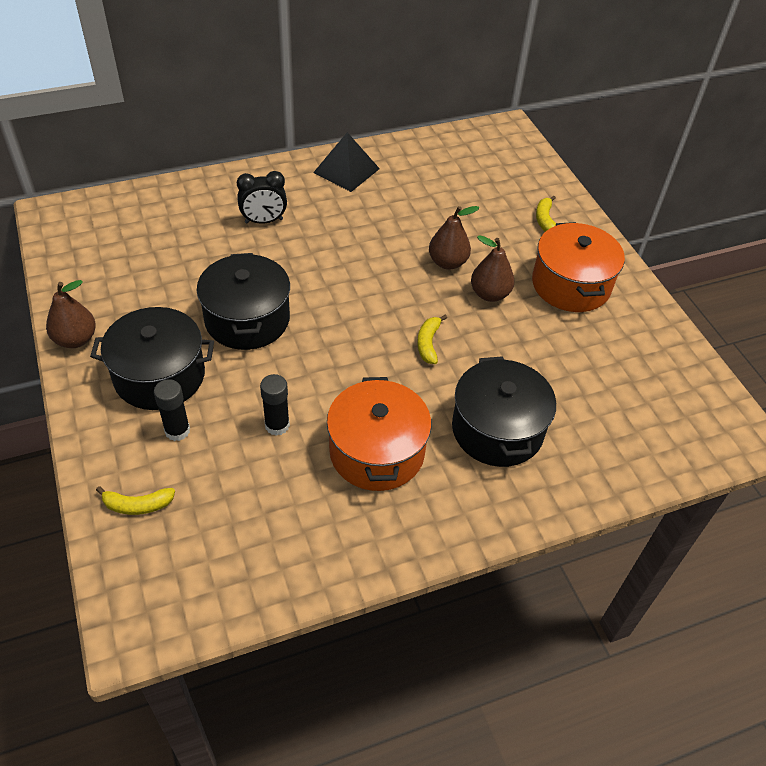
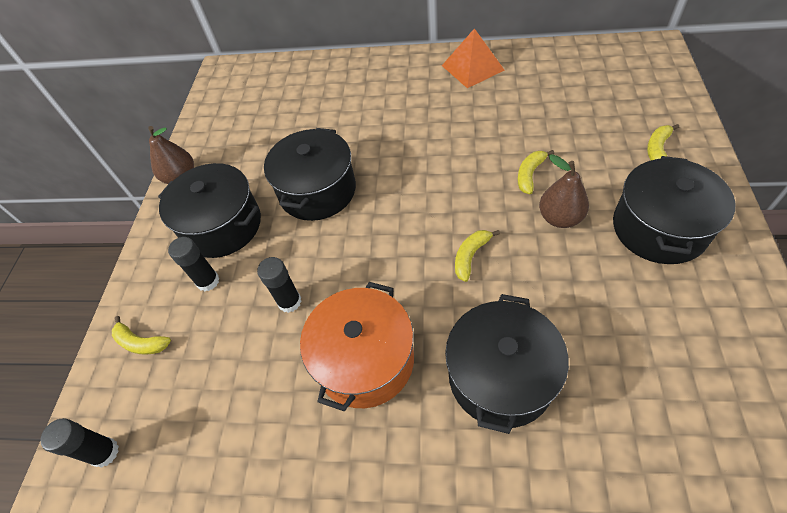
camera: 35 degrees right, 5 degrees up
(163, 606) = (105, 452): none -> black glue stick
(264, 221) = (377, 103): black clock -> none
(346, 170) = (472, 68): black pyramid -> orange pyramid
(447, 262) = (529, 175): brown pear -> yellow banana
(571, 285) = (659, 228): orange pot -> black pot

